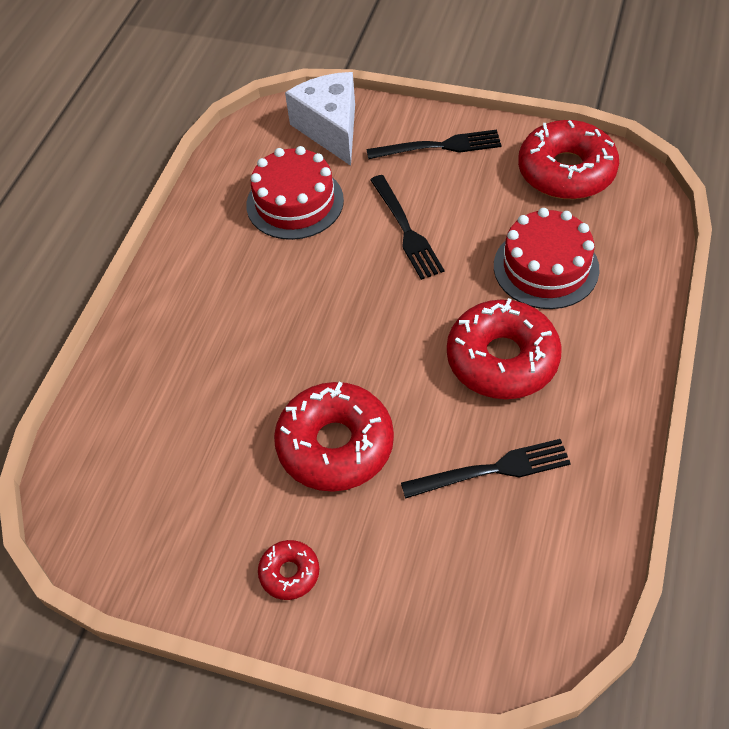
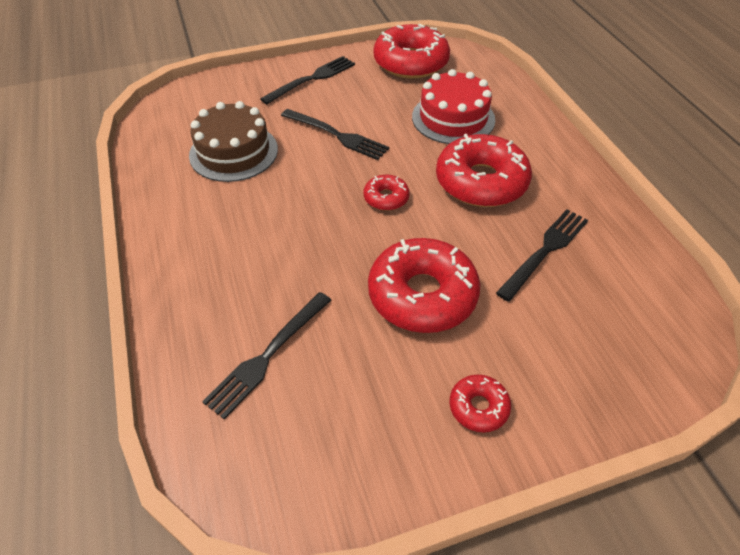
camera: 40 degrees left, 5 degrees down
(166, 424) = (267, 357): none -> black fork
(295, 202) = (233, 152): red cake -> brown cake
(330, 129) = (219, 97): white cheese -> none
(391, 327) = (386, 198): none -> red donut

